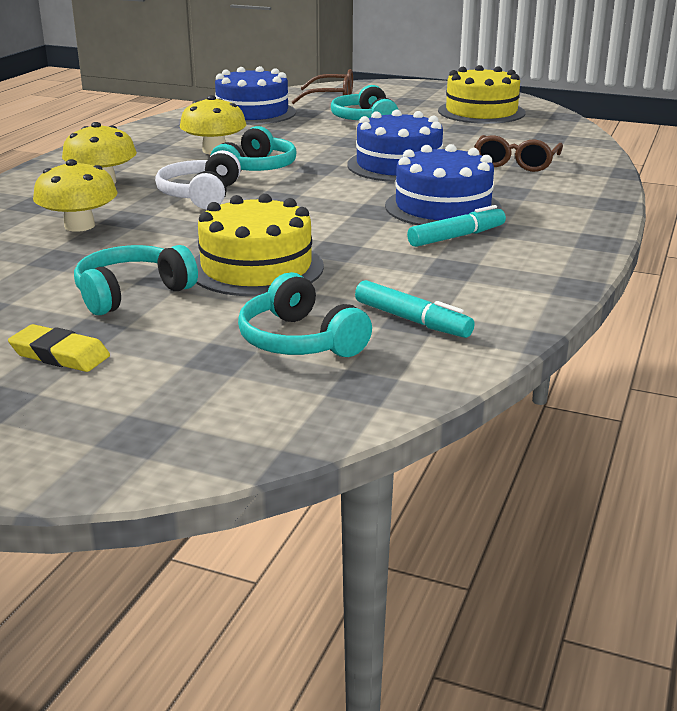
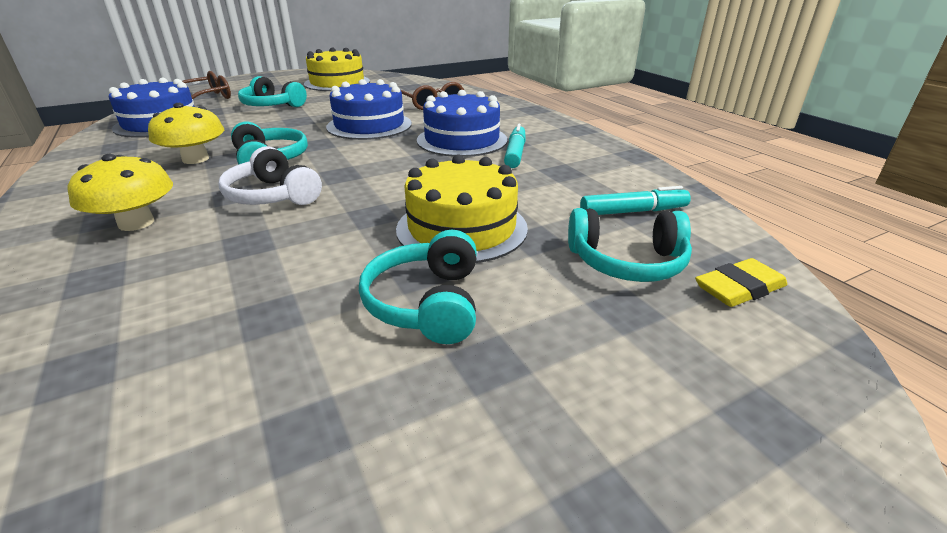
camera: 50 degrees left, 5 degrees up
(60, 355) = (524, 407): yellow eraser -> yellow eraser (739, 288)
(79, 226) = (212, 272): yellow mushroom -> none

